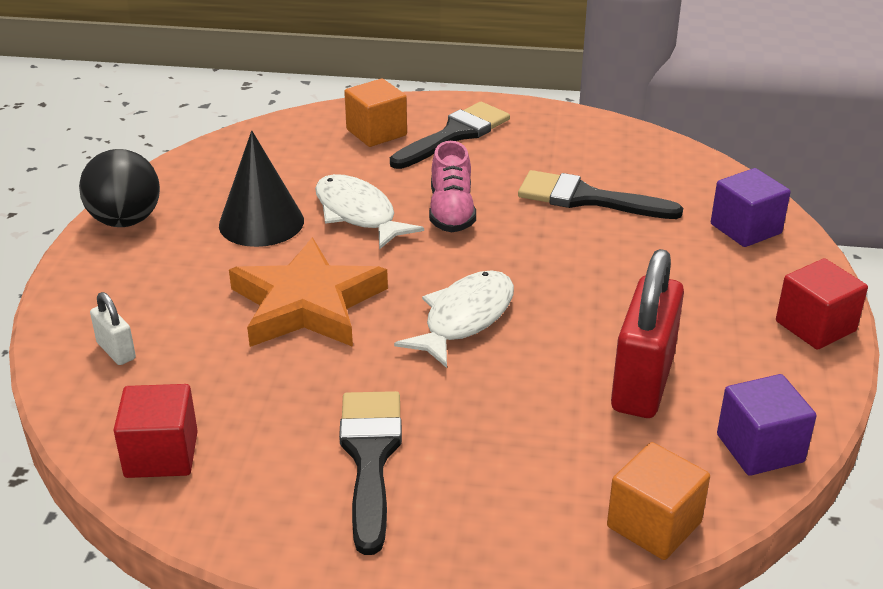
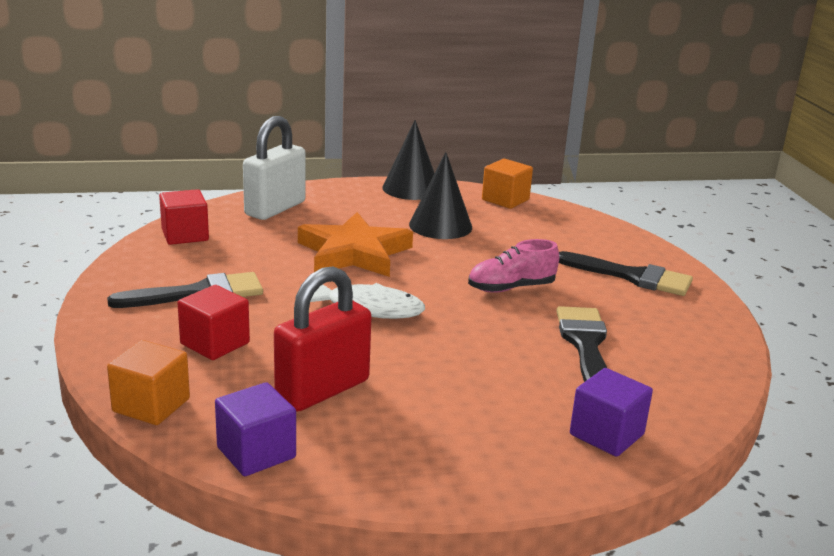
camera: 70 degrees right, 10 degrees down
(116, 351) = (275, 208): white padlock -> white padlock, size x2.13
(125, 220) = (411, 188): black ball -> black cone
(358, 214) = (478, 255): white fish -> none
(376, 132) = (601, 247): orange cube -> orange cube (505, 200)
(642, 383) = (322, 390): red padlock -> red padlock turned 45 degrees counterclockwise
(815, 326) = (458, 482): red cube -> red cube (215, 343)

